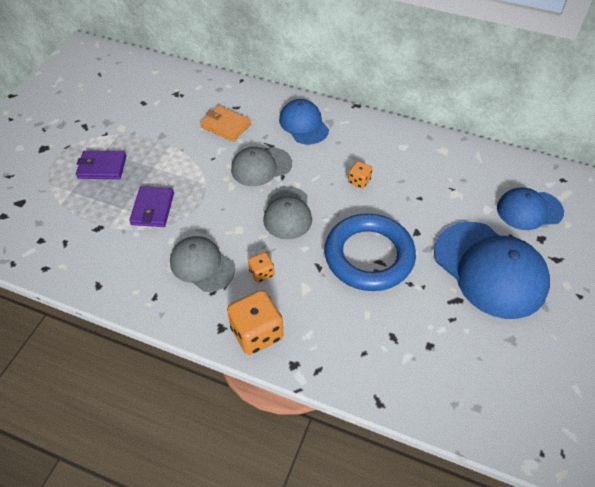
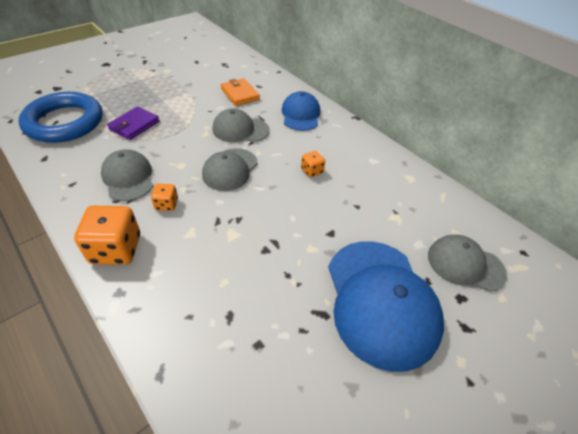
camera: 25 degrees right, 5 degrees down
(102, 167) = (129, 88): purple wallet -> none
(369, 256) = (269, 233): blue ring -> blue ring (64, 122)
(529, 210) = (465, 264): blue cap -> grey cap

